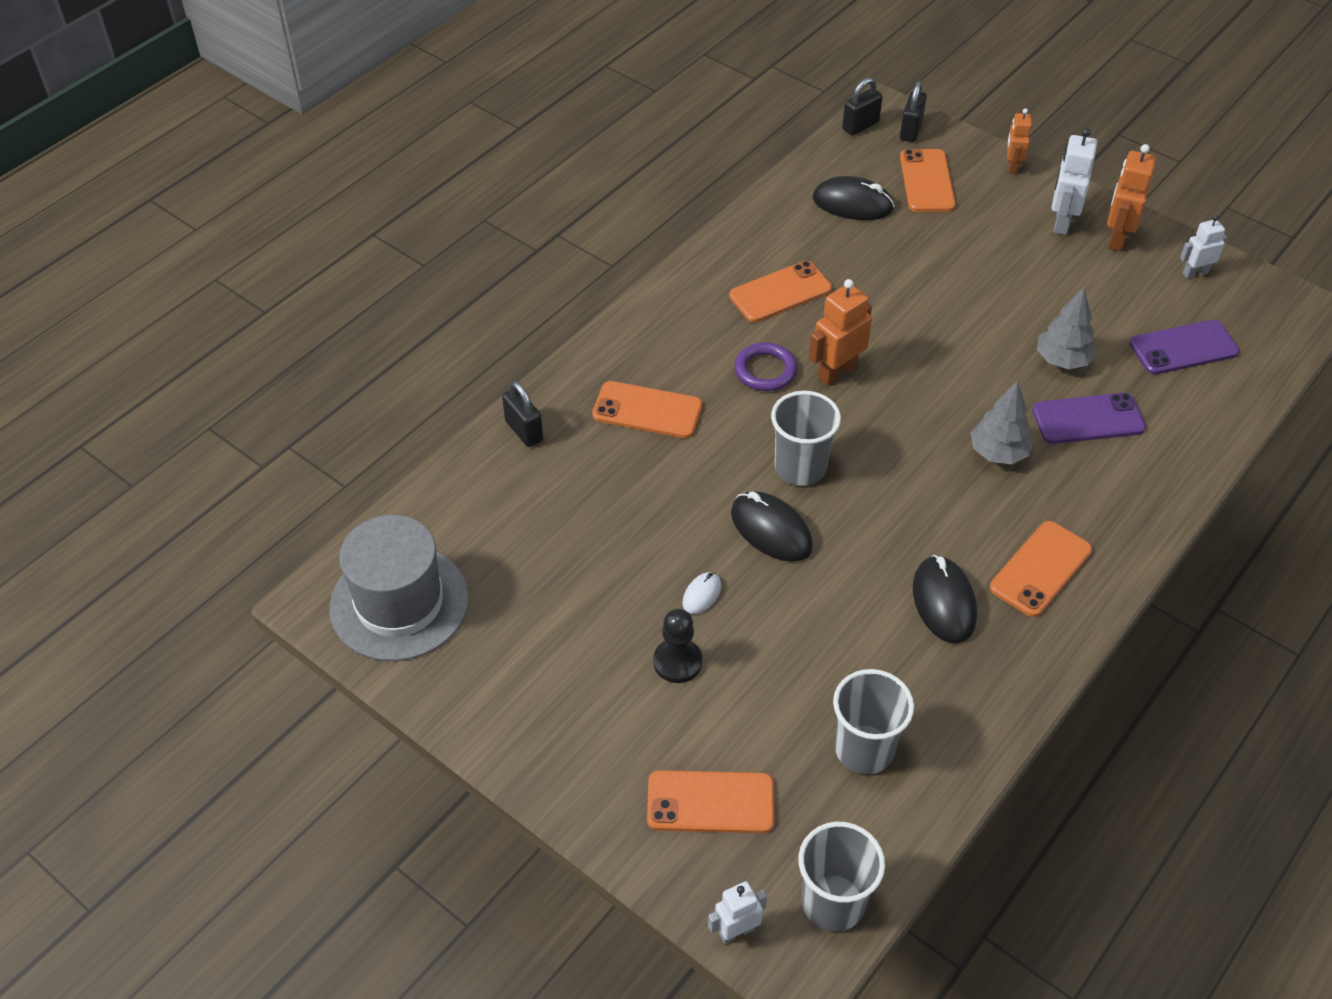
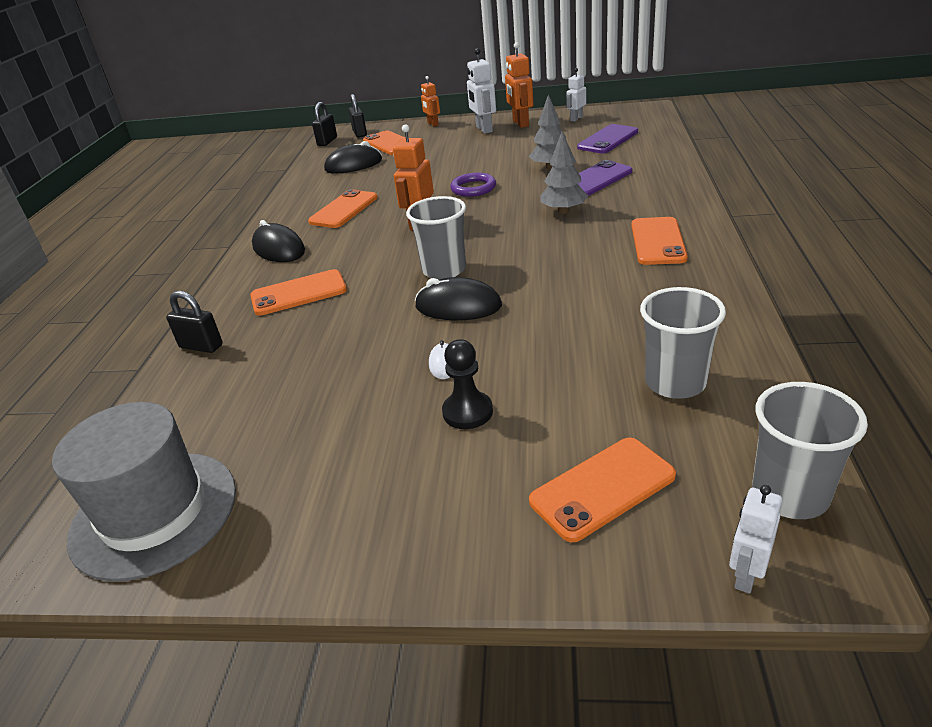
camera: 30 degrees left, 15 degrees down
(765, 370) = (369, 242): purple ring -> purple ring (473, 188)
(943, 602) = (621, 283): black mouse -> black mouse (279, 249)

